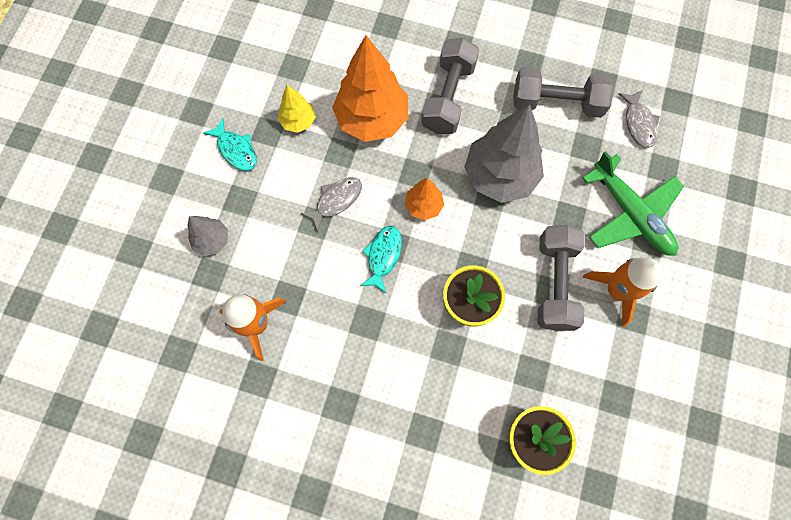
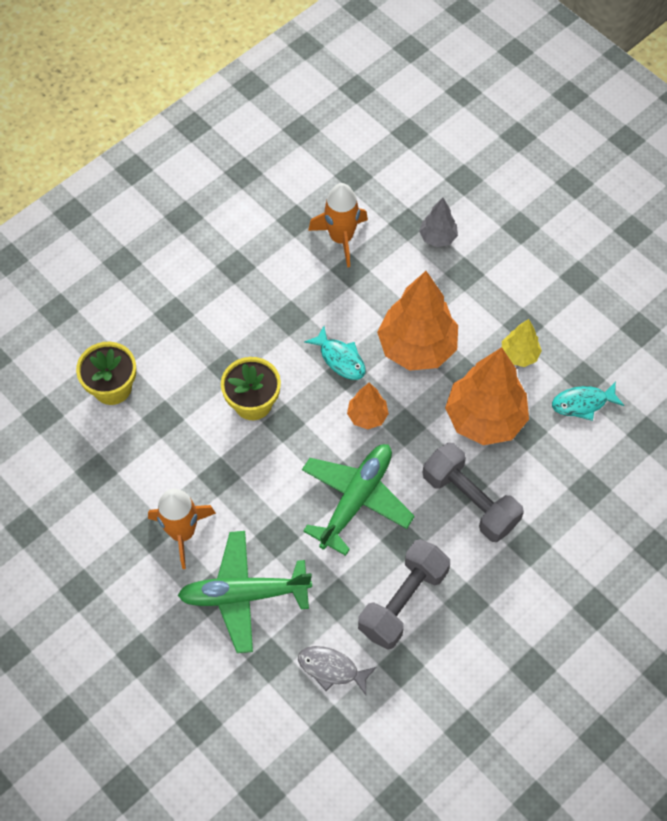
camera: 120 degrees right, 10 degrees down
(236, 150) = (518, 291): turquoise fish -> turquoise fish (582, 403)
(336, 200) = (417, 347): grey fish -> orange tree
(500, 176) = (356, 499): grey tree -> green plane
(555, 283) = (224, 484): grey dumbbell -> none

